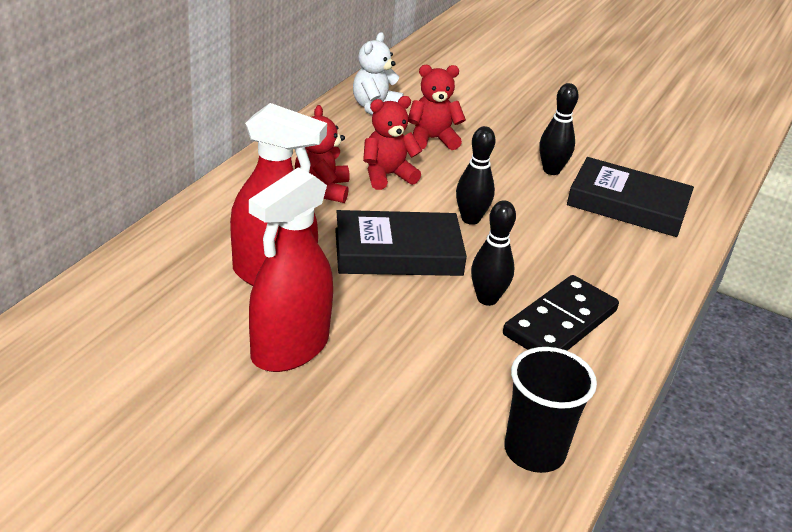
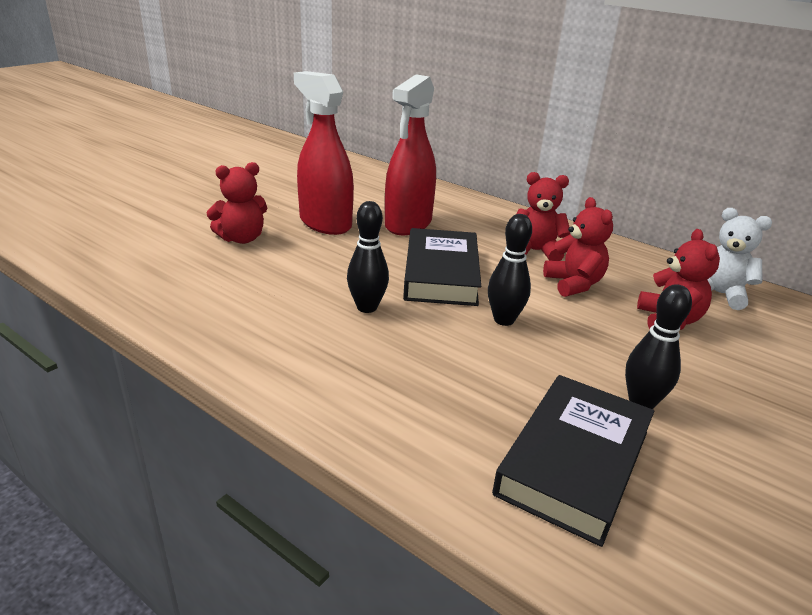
camera: 100 degrees right, 5 degrees down
(363, 421) = (242, 238): none -> red teddy bear
(534, 451) = (169, 296): black cup -> none
(560, 323) = (321, 342): black domino -> none

